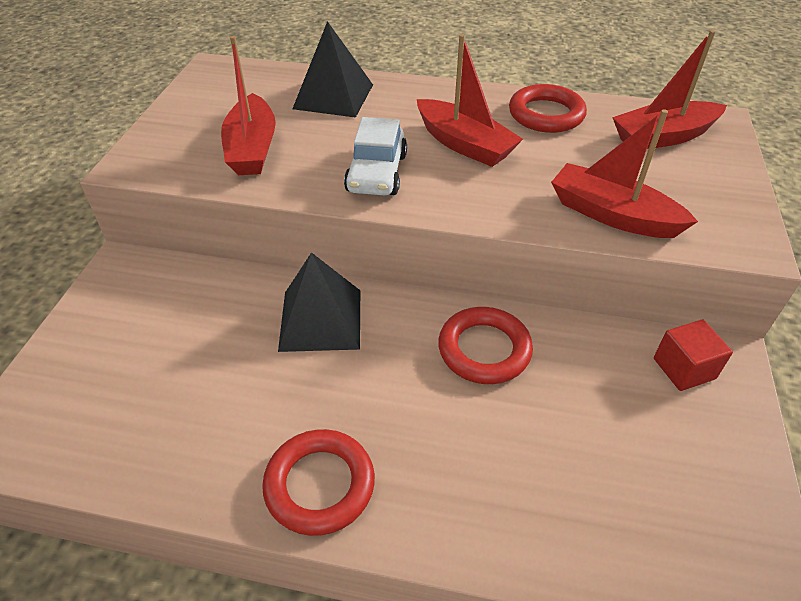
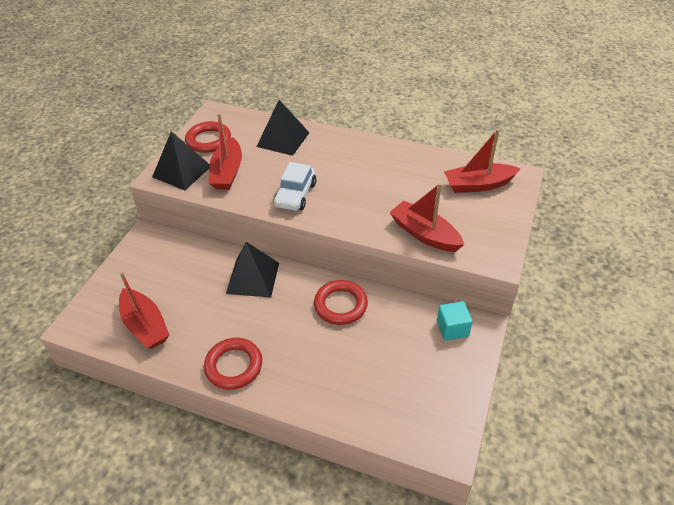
camera: 10 degrees right, 0 degrees up
(172, 153) = (182, 171): none -> black pyramid
(464, 144) = (353, 180): red boat -> red boat (145, 325)
(546, 114) = (410, 163): red ring -> red ring (208, 140)
(684, 368) = (452, 328): red cube -> turquoise cube

